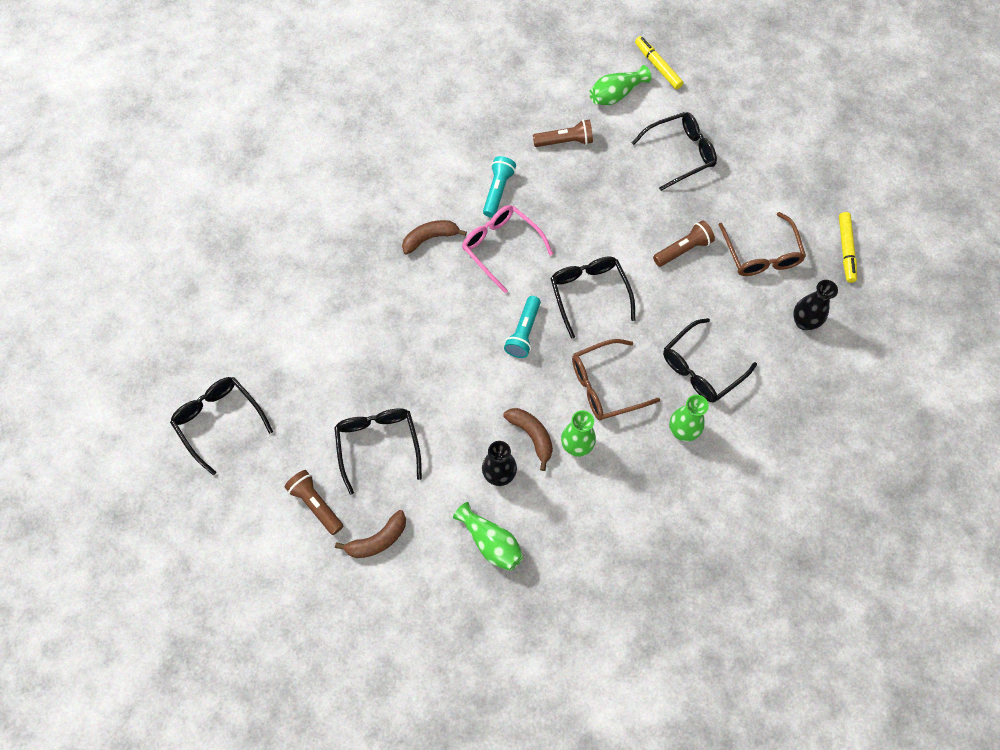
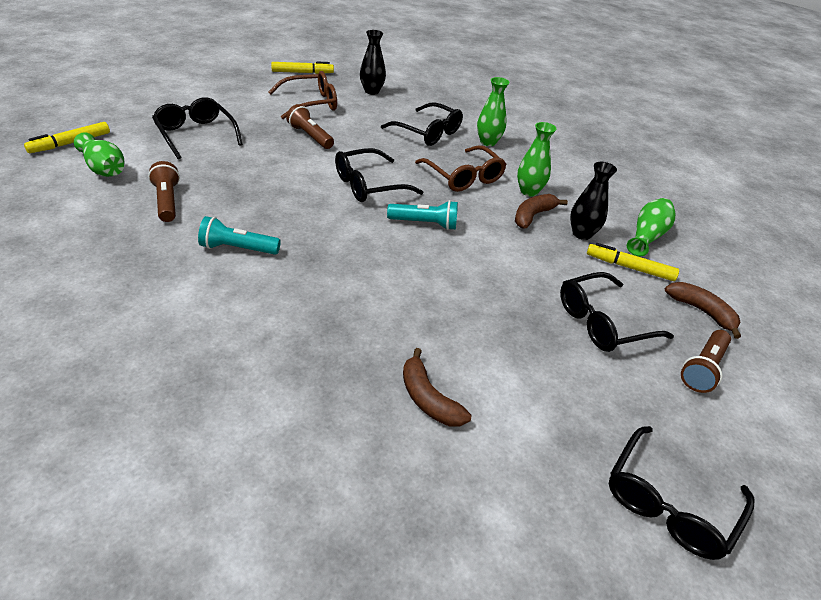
camera: 105 degrees left, 25 degrees down
(430, 238) = (313, 302): brown banana -> brown banana (428, 399)
(444, 500) = (629, 267): none -> yellow marker
(501, 248) = (320, 242): pink glasses -> none

